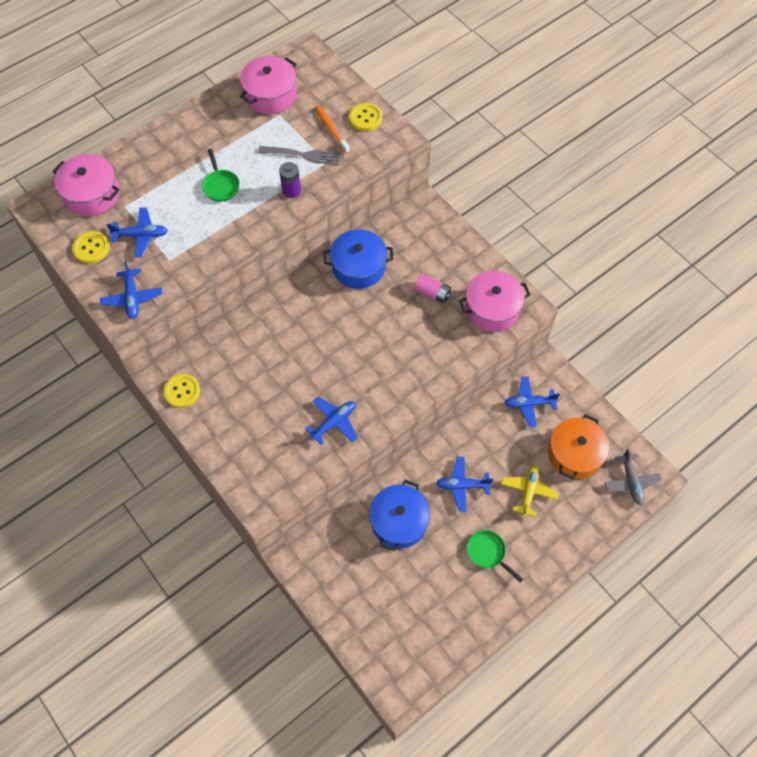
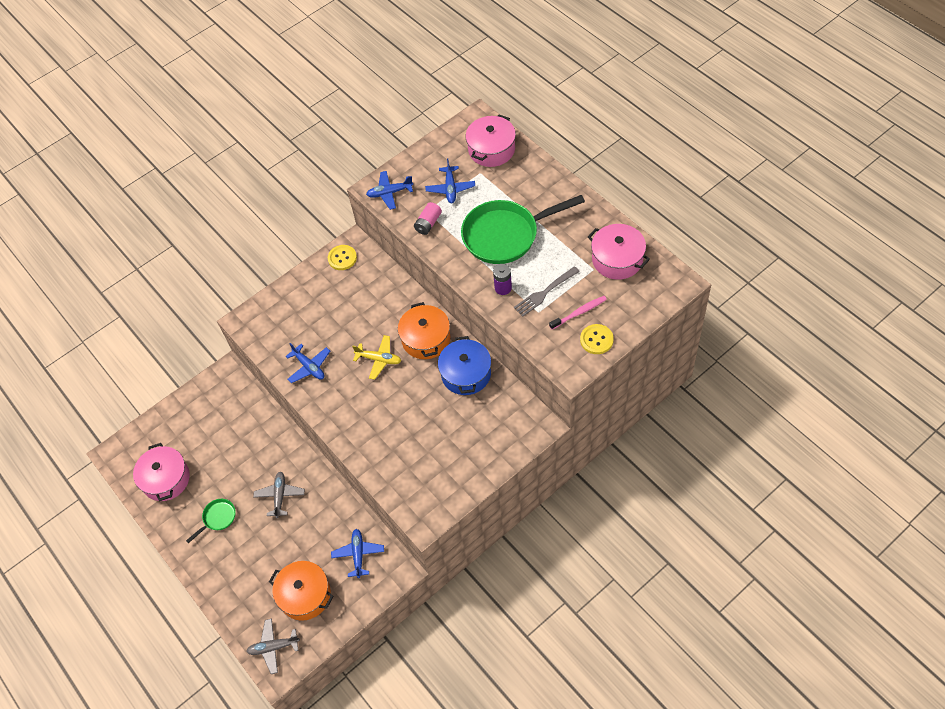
camera: 95 degrees right, 5 degrees down
(91, 248) = (437, 159): yellow button -> none
(221, 186) = (505, 235): green pan -> green pan, size x2.26
(302, 155) = (545, 292): grey fork -> grey fork turned 45 degrees clockwise
(310, 303) = (426, 339): none -> orange pot
(331, 129) = (579, 312): orange toothbrush -> pink toothbrush
(399, 521) = (252, 447): blue pot -> none
(432, 293) = (438, 437): pink battery -> pink battery (428, 223)
(462, 485) = (280, 496): blue plane -> grey plane
(492, 308) = (421, 490): pink pot -> pink pot (166, 479)
(528, 491) = (271, 552): yellow plane -> yellow plane (379, 359)

